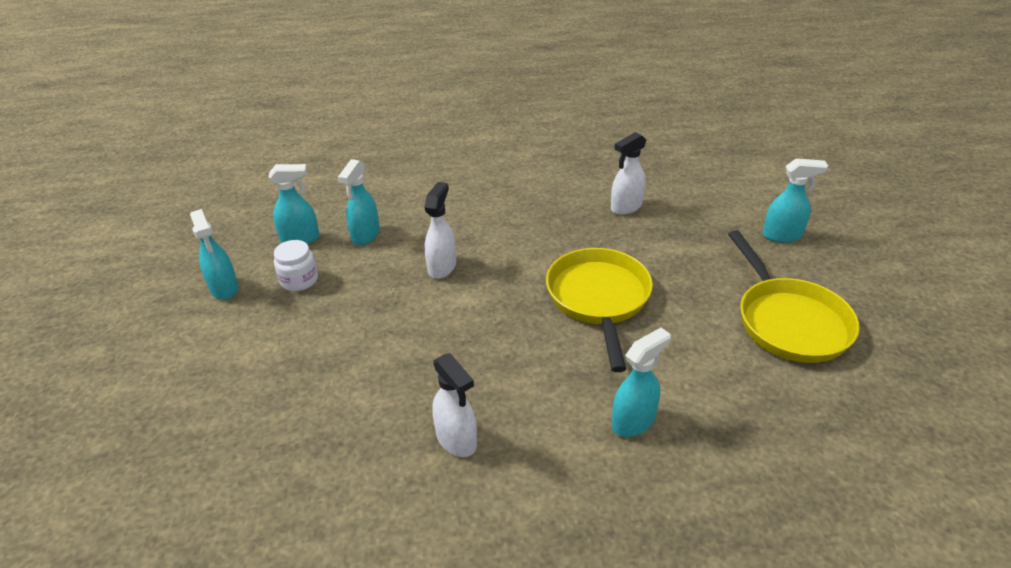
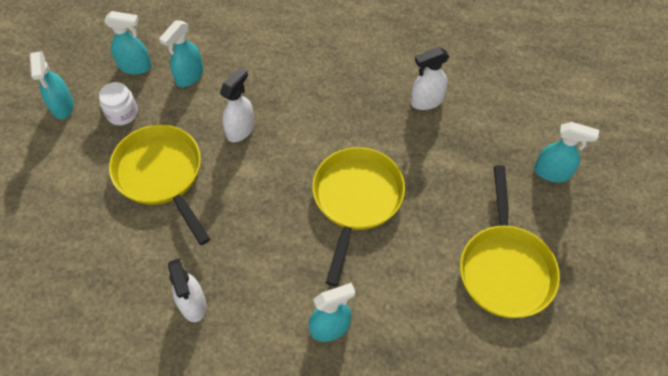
camera: 15 degrees right, 20 degrees up
(367, 325) = (161, 175): none -> yellow pan

